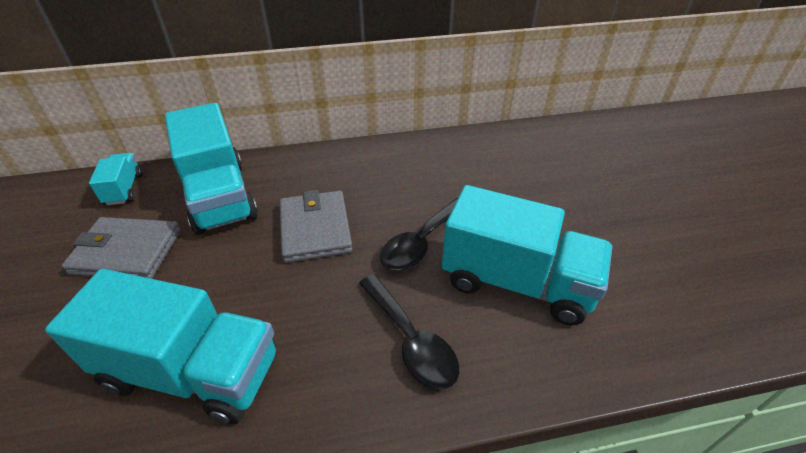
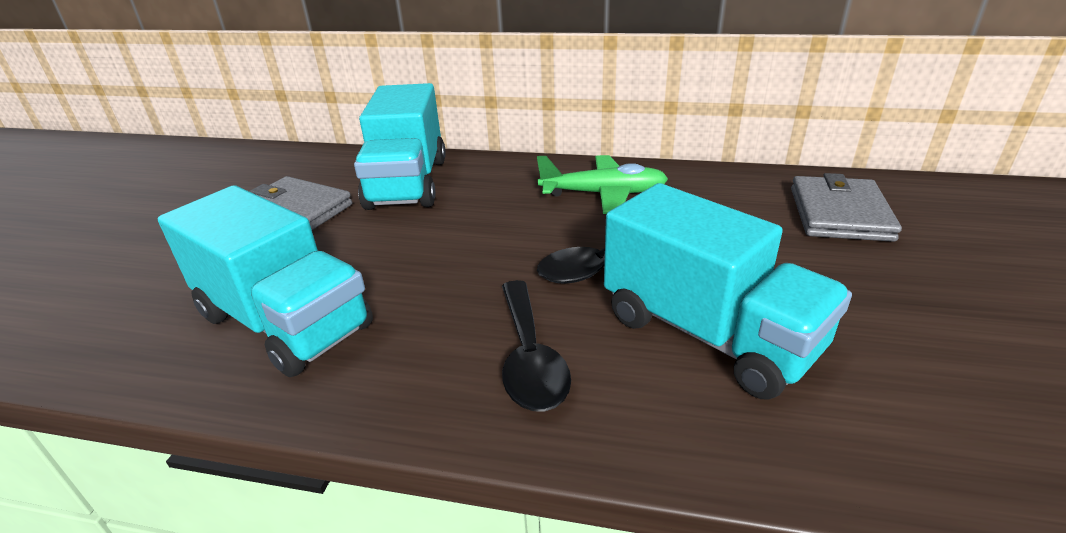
camera: 25 degrees right, 10 degrees down
(124, 189) = (325, 163): turquoise truck -> none
(315, 229) = (486, 229): grey wallet -> grey wallet (839, 214)
(389, 174) = (604, 194): none -> green plane

